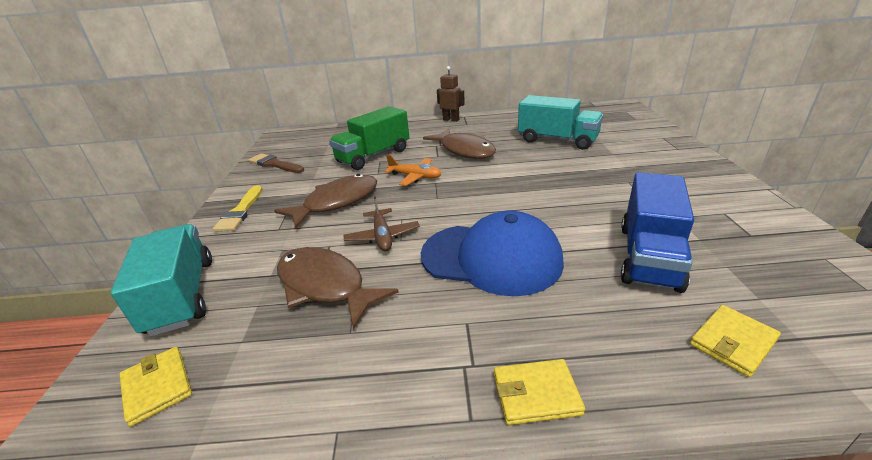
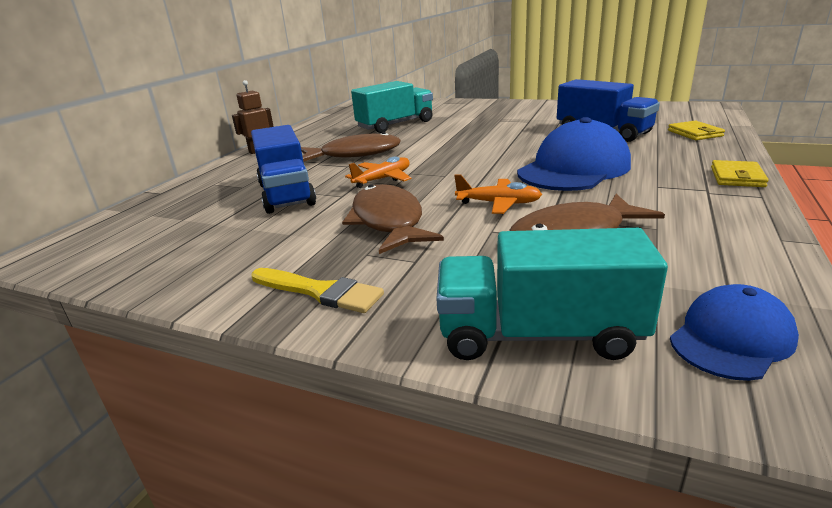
camera: 65 degrees left, 5 degrees down
(157, 387) = (731, 338): yellow wallet -> blue cap
(274, 164) = (177, 262): brown brush -> none
(373, 156) = (286, 194): green truck -> blue truck
(382, 236) = (498, 203): brown plane -> orange plane

